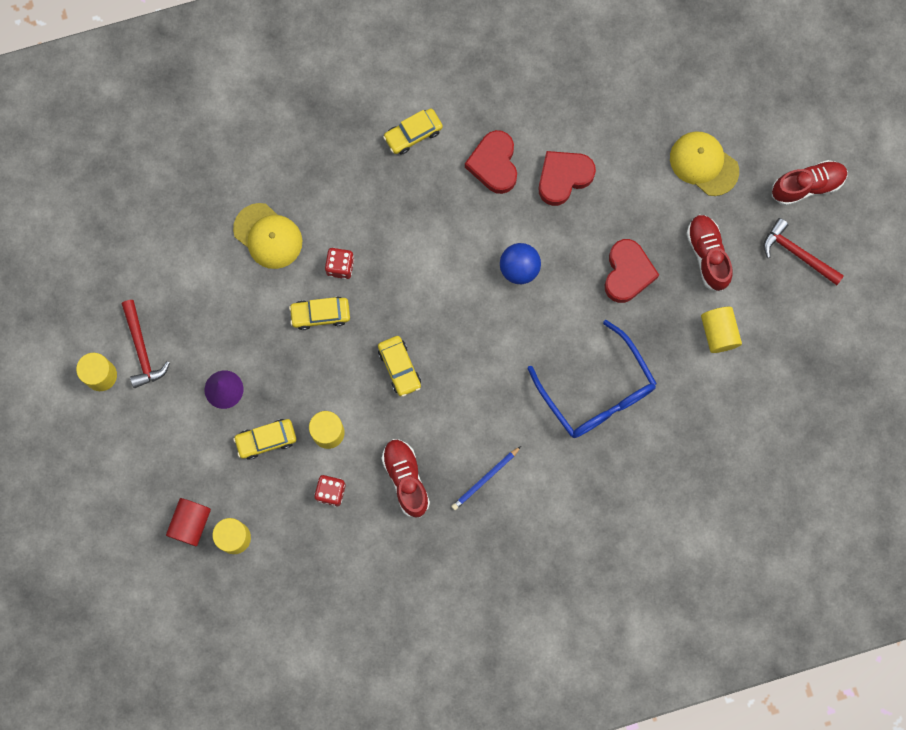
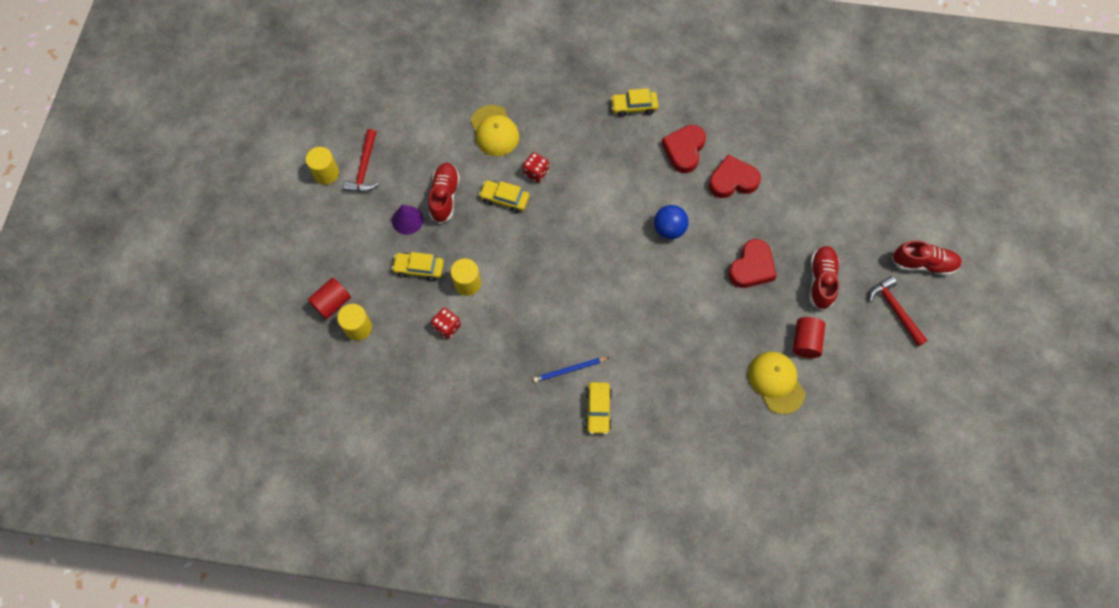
camera: 25 degrees right, 10 degrees down
(399, 367) = (544, 260): yellow car -> yellow car (598, 410)
(406, 479) = (508, 343): red shoe -> red shoe (444, 196)
(597, 392) = (688, 343): blue glasses -> none
(703, 164) = (846, 215): yellow cap -> yellow cap (776, 382)
(718, 333) = (805, 342): yellow cylinder -> red cylinder

